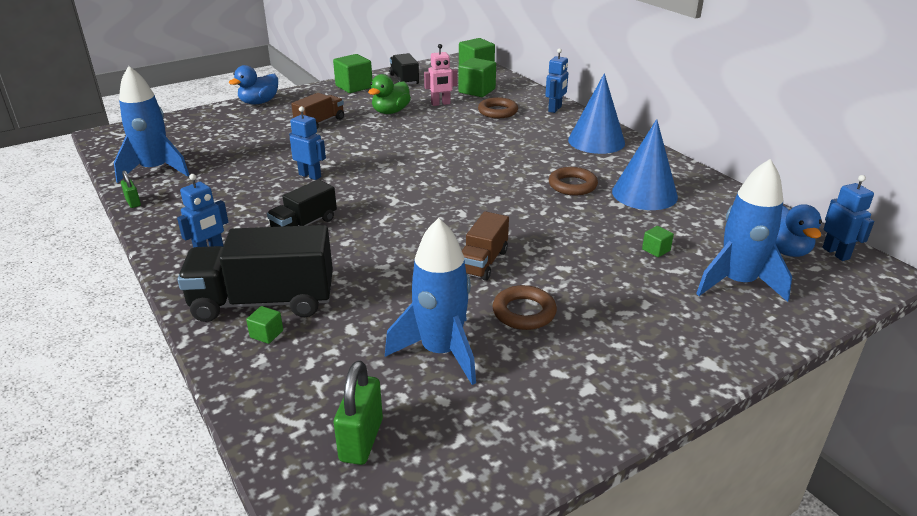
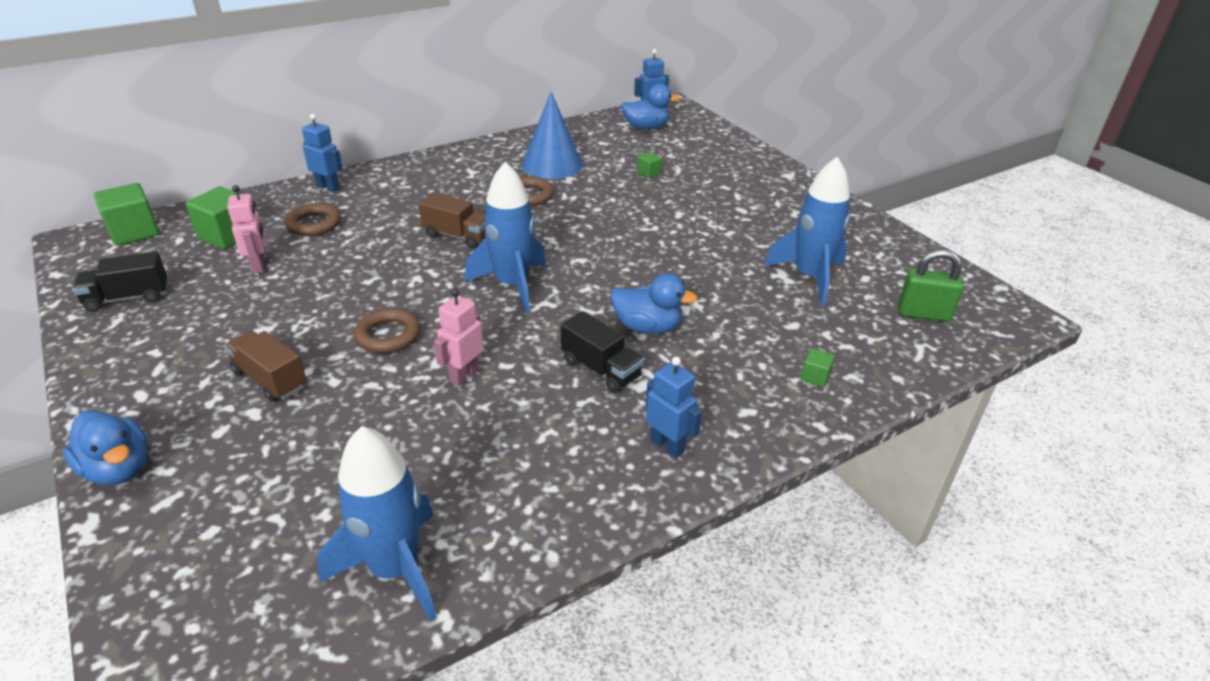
camera: 90 degrees left, 5 degrees up
(133, 202) = (519, 569): green padlock -> none
(264, 302) = (763, 385): black truck -> none
(310, 175) = (464, 375): blue robot -> pink robot
(354, 87) = (121, 350): green cube -> none
(356, 245) = (647, 327): none -> blue duck
(390, 112) = (263, 309): green duck -> none
(483, 262) = (674, 252): brown truck -> brown truck (457, 236)
(524, 312) = (747, 237): brown ring -> brown ring (388, 335)
(596, 141) = (430, 173): blue cone -> none
(737, 283) = (692, 151): blue rocket -> blue rocket (512, 285)

